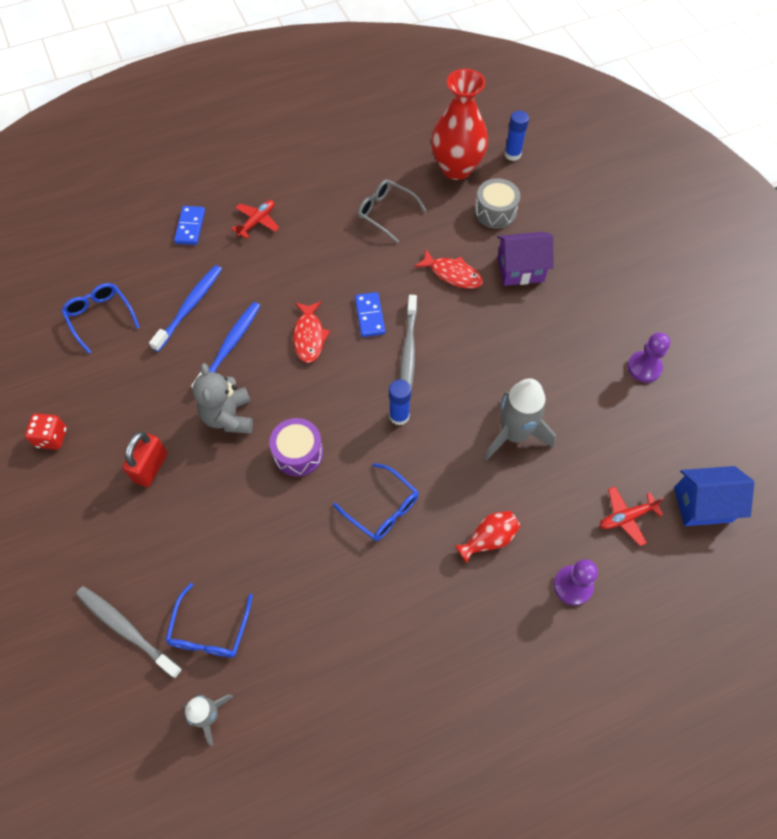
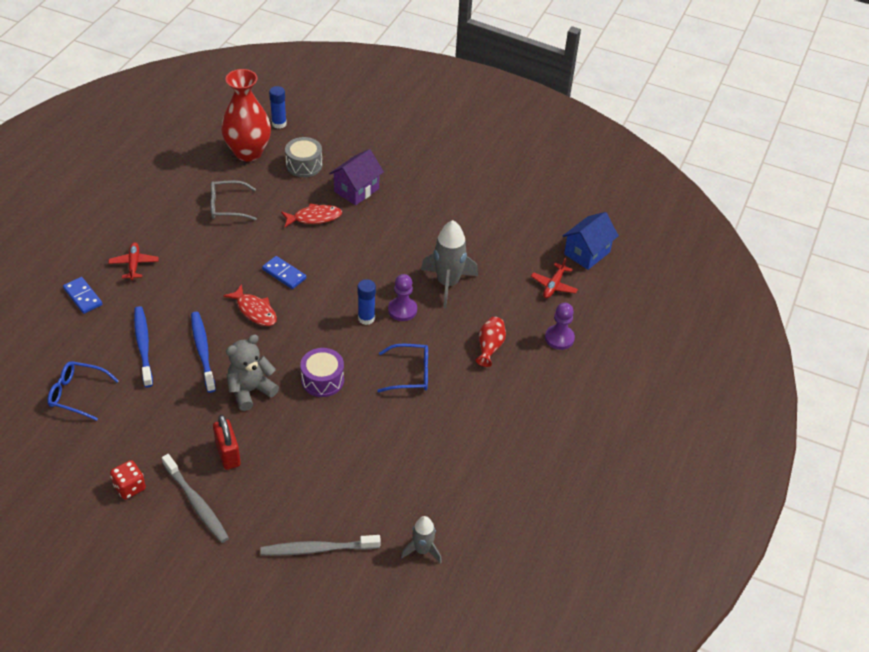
camera: 45 degrees left, 15 degrees down
(210, 630) = (373, 510): blue glasses -> none
(229, 416) = (250, 391): grey teddy bear -> grey teddy bear turned 105 degrees clockwise
(408, 352) = (333, 279): grey toothbrush -> grey toothbrush (196, 503)
(644, 367) = (487, 202): purple pawn -> purple pawn (402, 310)

